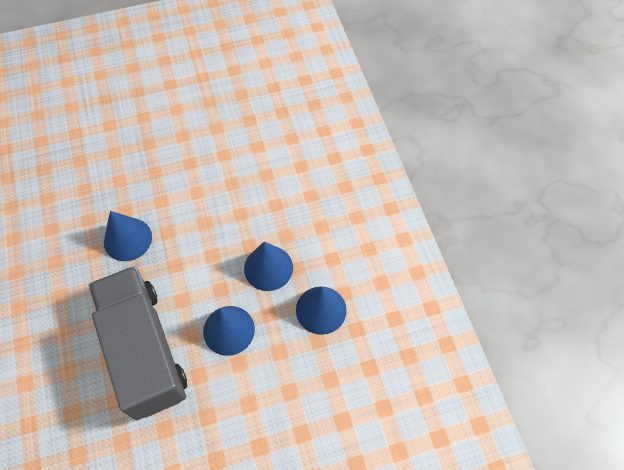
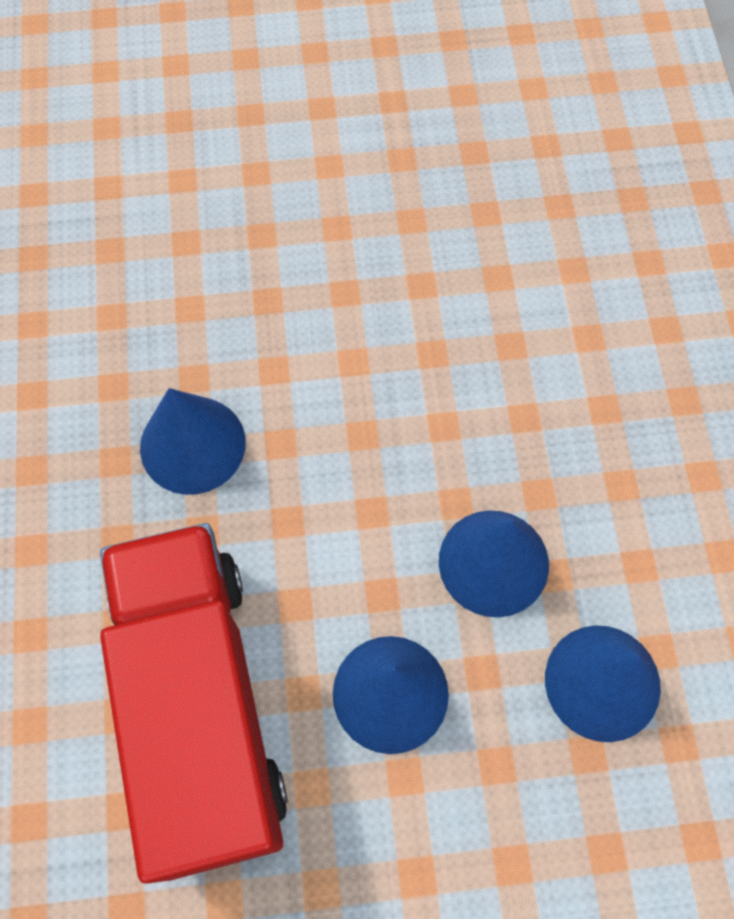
camera: 10 degrees right, 5 degrees up
(144, 350) = (201, 706): grey truck -> red truck

